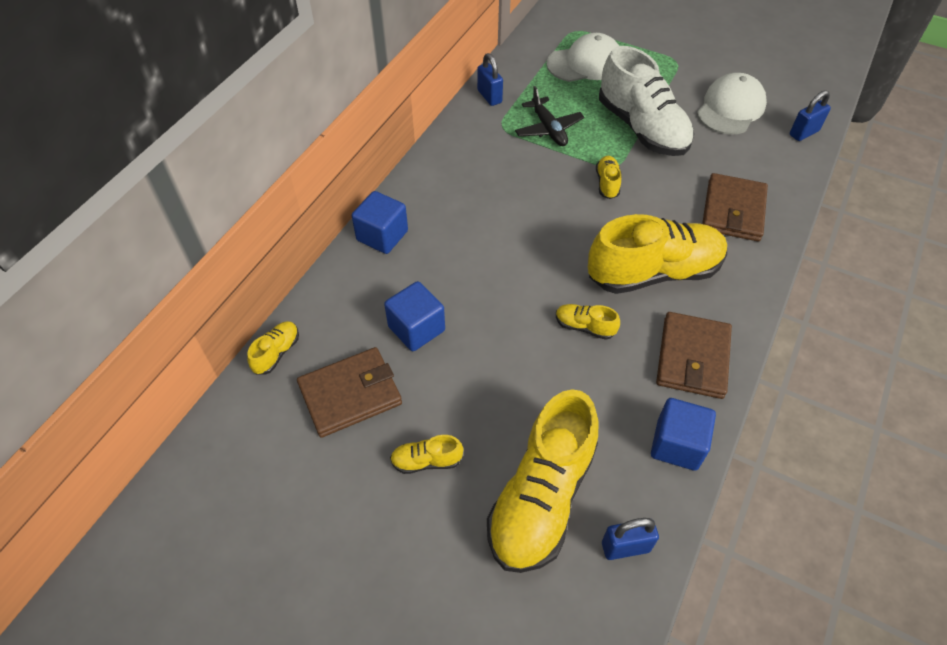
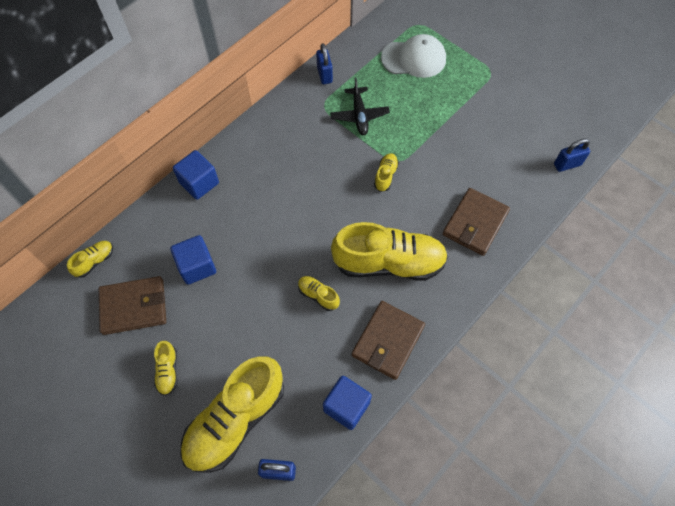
camera: 15 degrees right, 10 degrees up
(426, 461) = (168, 371): yellow shoe -> yellow shoe turned 105 degrees counterclockwise
(642, 128) = (434, 131): white shoe -> none
(730, 108) = (516, 127): white cap -> none

